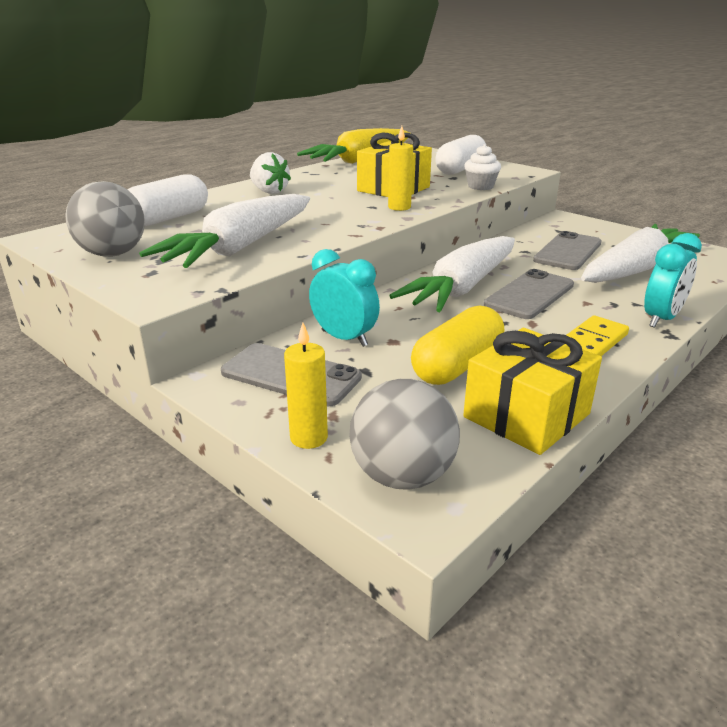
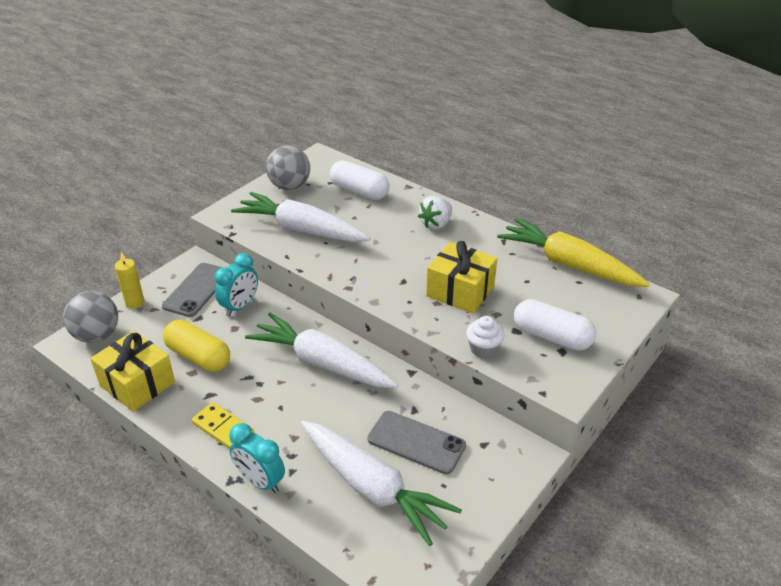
camera: 85 degrees right, 10 degrees up
(399, 207) = (402, 296): yellow candle -> none
(529, 295) = (309, 402): grey phone -> none

